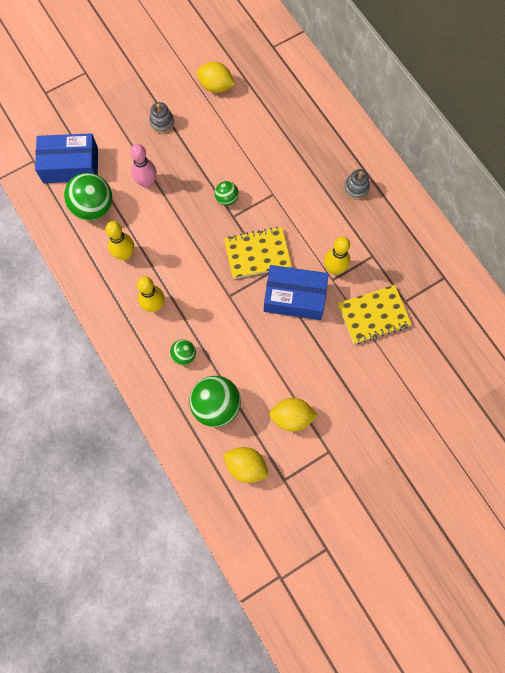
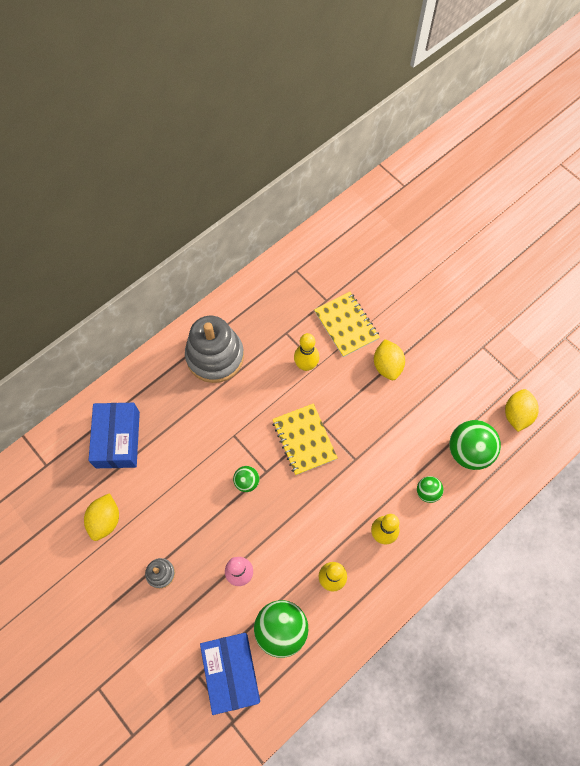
camera: 100 degrees left, 5 degrees down
(292, 417) = (461, 382): yellow lemon -> yellow lemon (387, 365)
(294, 297) = (343, 397): blue box -> blue box (117, 439)
(356, 188) = (215, 356): grey stacking toy -> grey stacking toy, size x2.23

